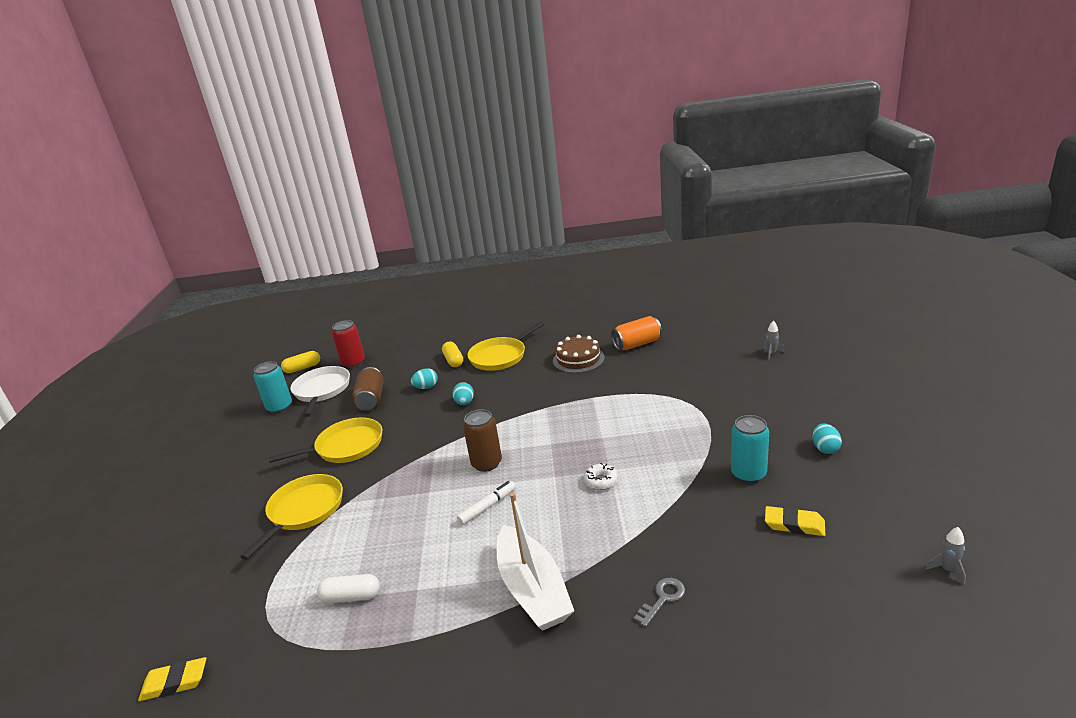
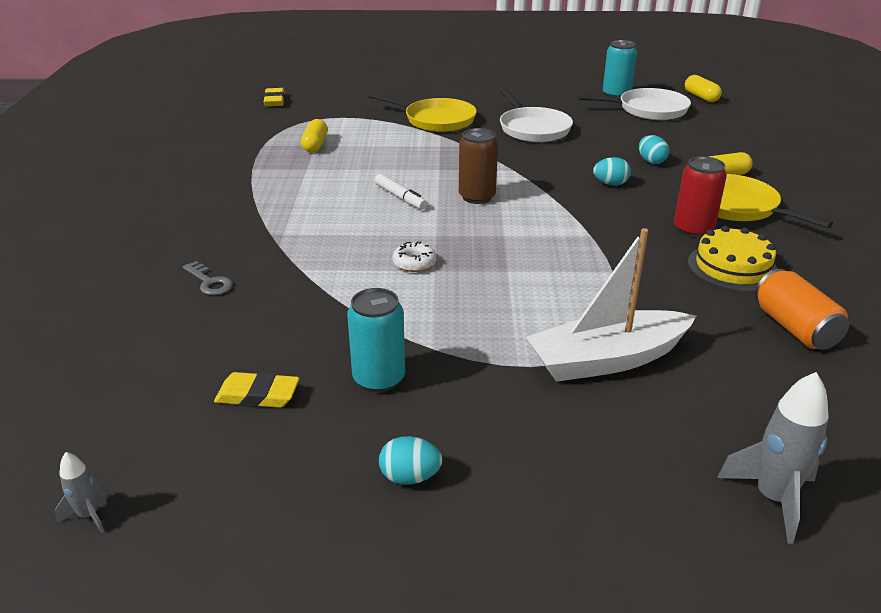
camera: 90 degrees right, 5 degrees up
(346, 446) = (533, 128): yellow pan -> white pan
(351, 597) = (315, 145): white capsule -> yellow capsule
(353, 363) = (714, 120): red can -> red can (693, 229)
(371, 399) = (626, 134): brown can -> none
(533, 590) = (269, 217): white boat -> white boat (607, 360)
(578, 359) = (732, 267): brown cake -> yellow cake
(771, 353) = (773, 498): grey rocket -> grey rocket, size x1.89
(794, 524) = (258, 395): yellow eraser -> yellow eraser turned 75 degrees clockwise

